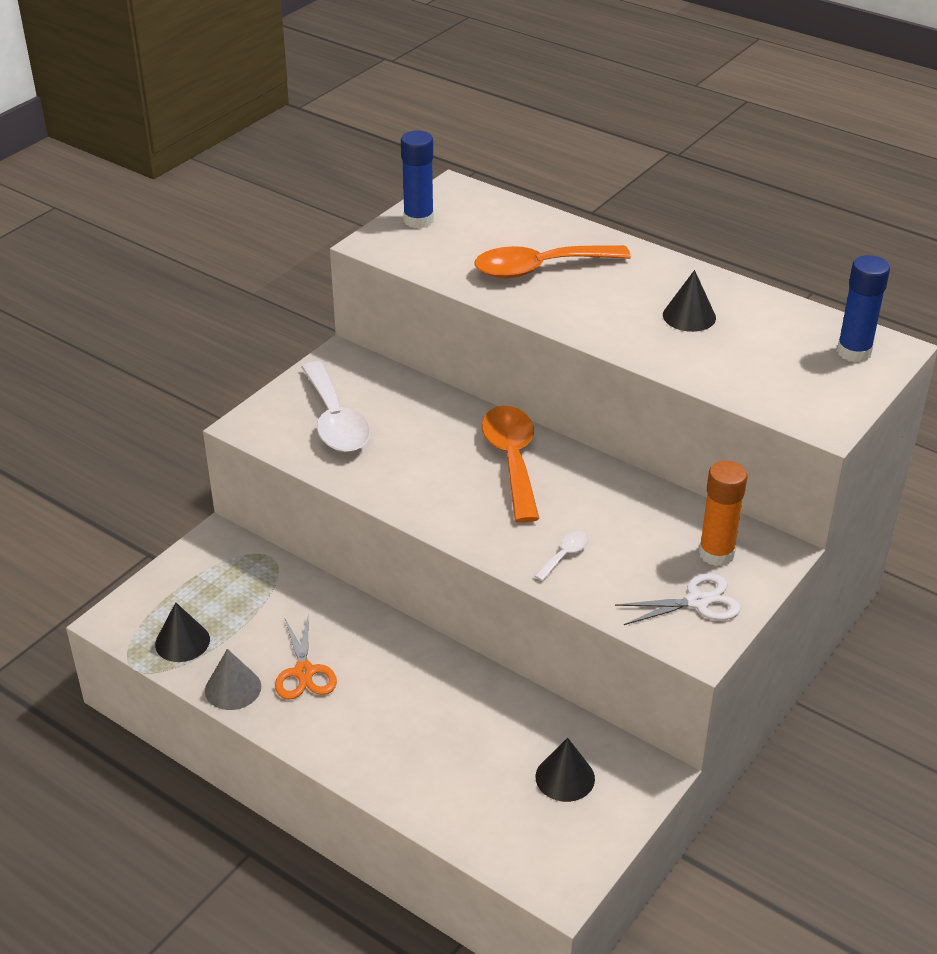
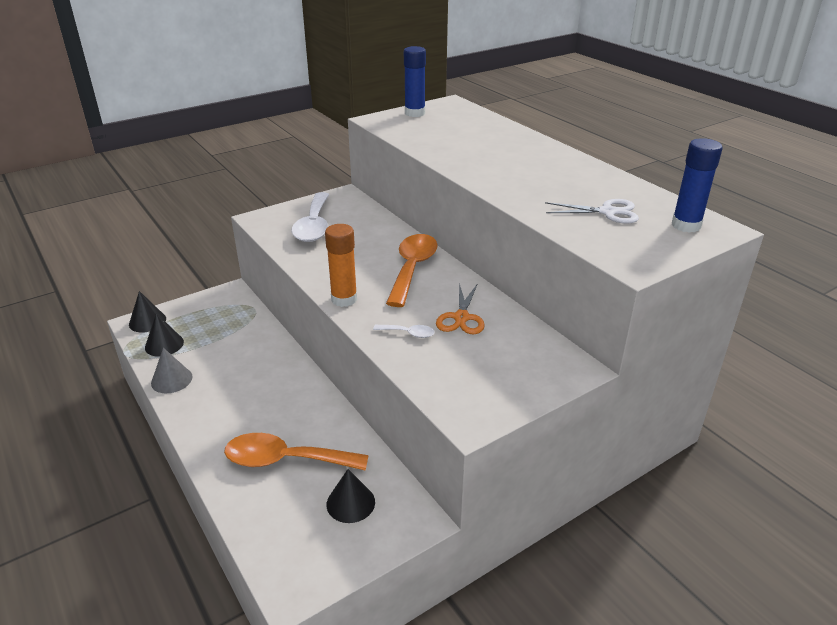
camera: 20 degrees right, 5 degrees down
(304, 672) = (223, 381): orange scissors -> orange scissors (461, 318)
(539, 268) = (475, 145): orange spoon -> orange spoon (285, 460)
(565, 555) = (408, 333): white spoon -> white spoon turned 45 degrees clockwise
(689, 316) = (565, 185): black cone -> black cone (147, 321)
(697, 601) = (489, 388): white scissors -> white scissors (607, 212)
(716, 554) = (525, 358): orange glue stick -> orange glue stick (344, 299)

